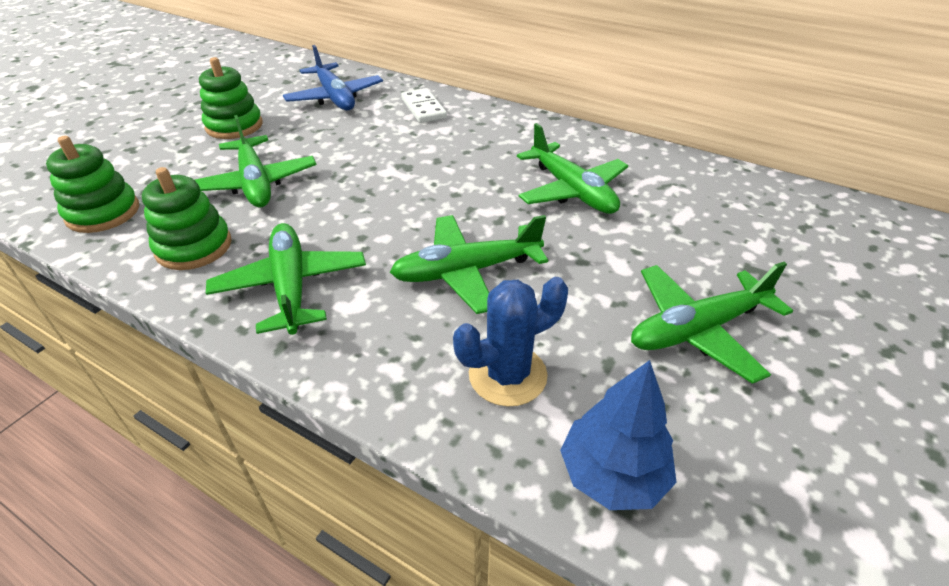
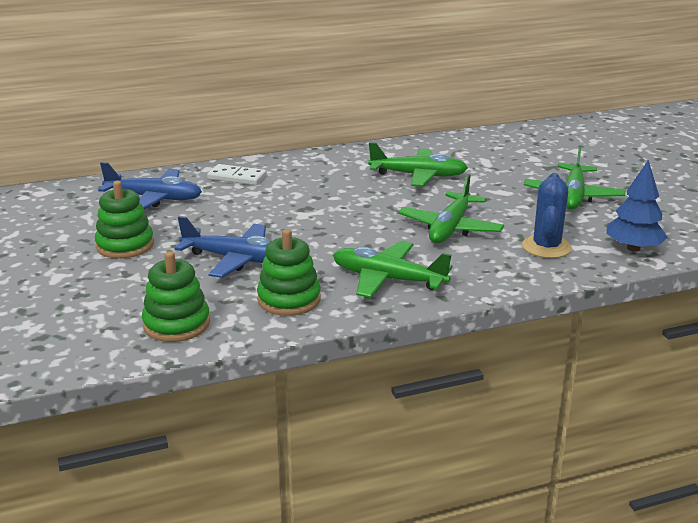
camera: 50 degrees left, 15 degrees down
(255, 183) = (237, 259): green plane -> blue plane

